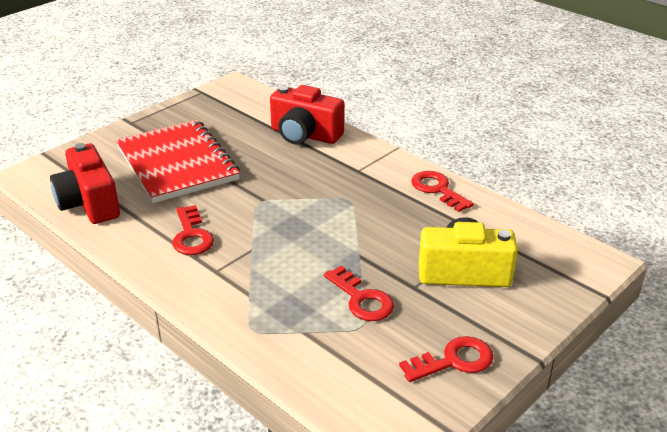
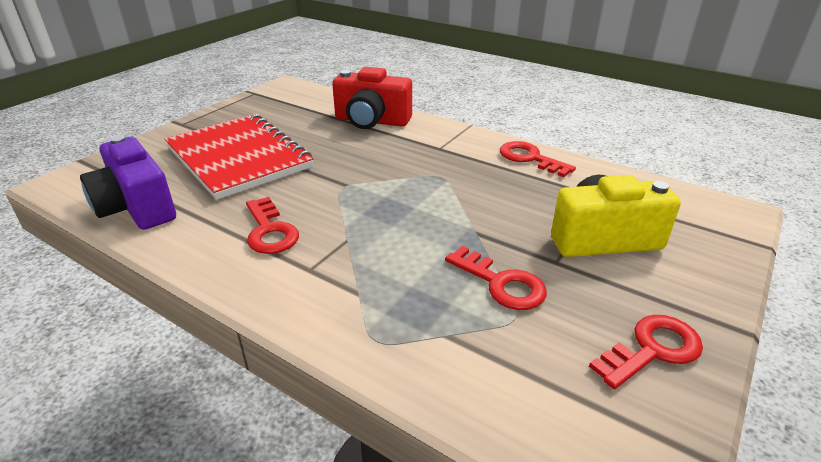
camera: 10 degrees left, 0 degrees up
(89, 203) = (136, 207): red camera -> purple camera

